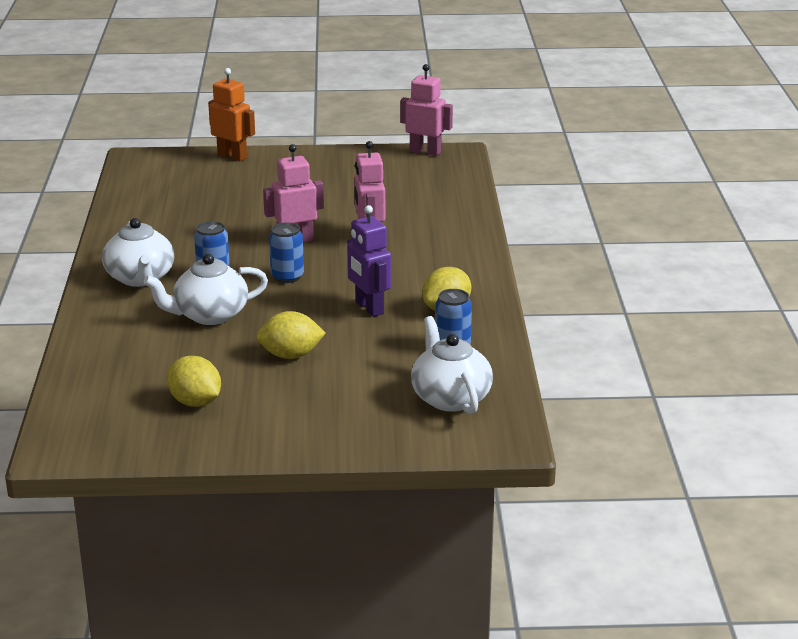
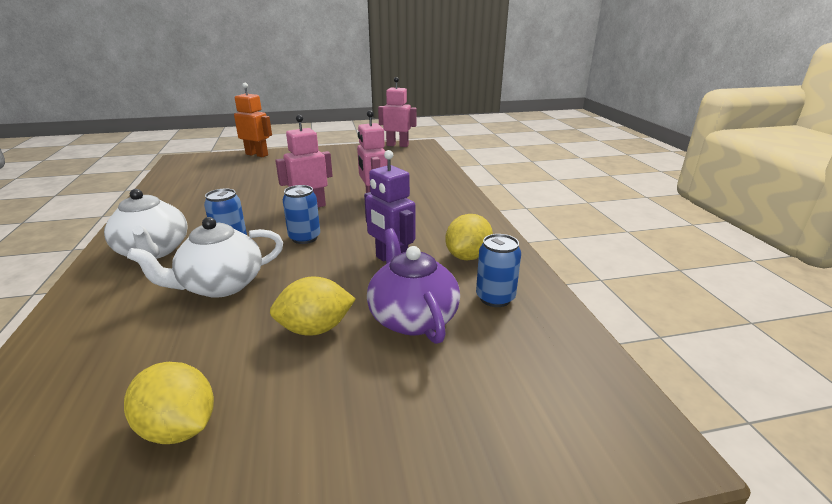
camera: 10 degrees left, 0 degrees up
(373, 355) = (412, 317): none -> purple teapot
(450, 398) = (530, 373): white teapot -> none

